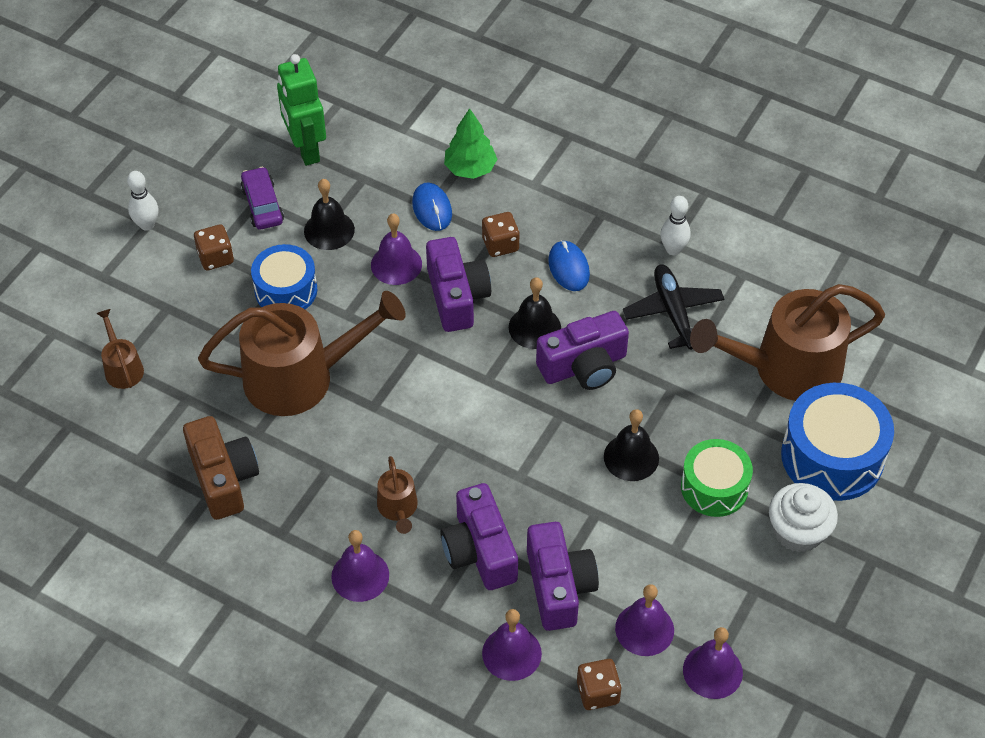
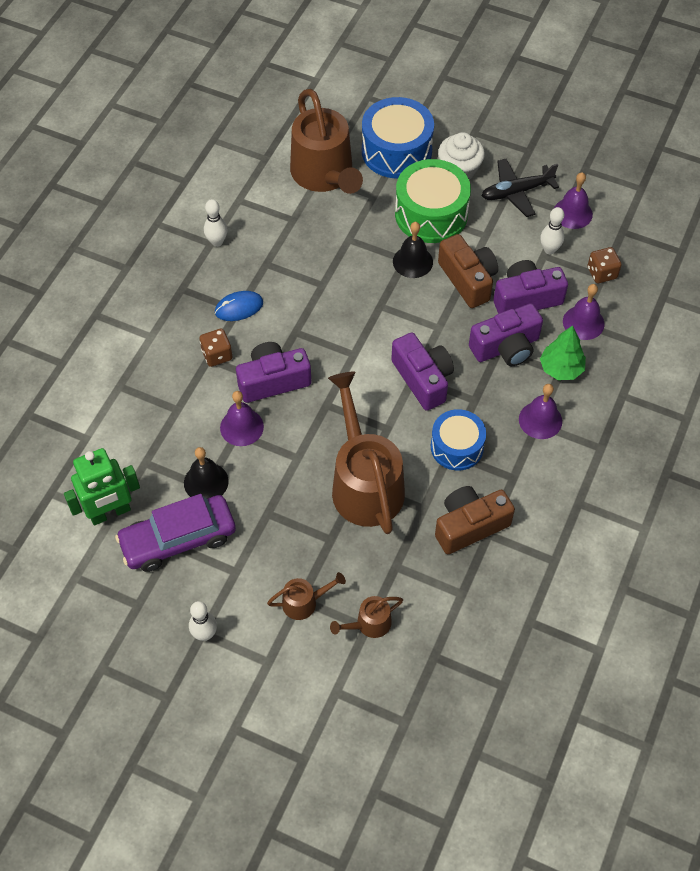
camera: 95 degrees left, 5 degrees up
(215, 257) = (241, 568): brown dice -> none
(262, 205) = (178, 539): purple car -> purple car, size x1.69
(286, 290) = (275, 506): blue drum -> blue drum (457, 447)
(398, 508) = (479, 401): brown watering can -> brown watering can (304, 602)
(432, 209) = (179, 407): blue mouse -> none
(470, 169) = (133, 382): green tree -> green tree (561, 369)
(534, 327) = (300, 326): black bell -> none
(584, 366) = (334, 293): purple camera -> purple camera (423, 379)
(596, 519) = (468, 280): none -> brown camera
(644, 629) = (549, 249): purple bell -> white bowling pin
(673, 312) = (278, 240): black plane -> black plane (516, 192)
(714, 487) = (431, 214): green drum -> green drum, size x1.53

